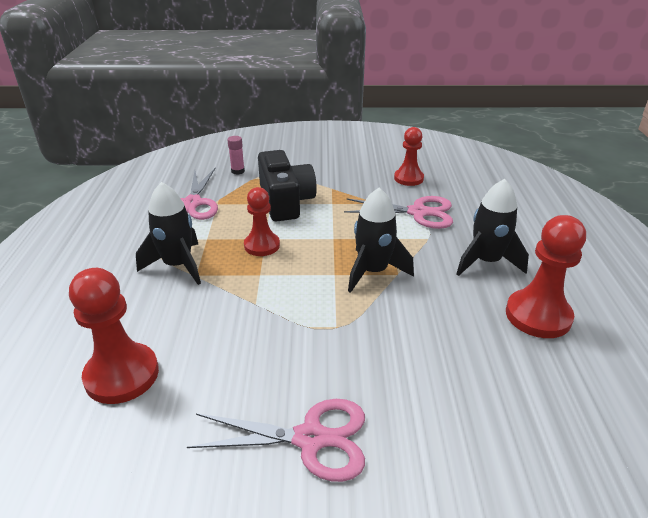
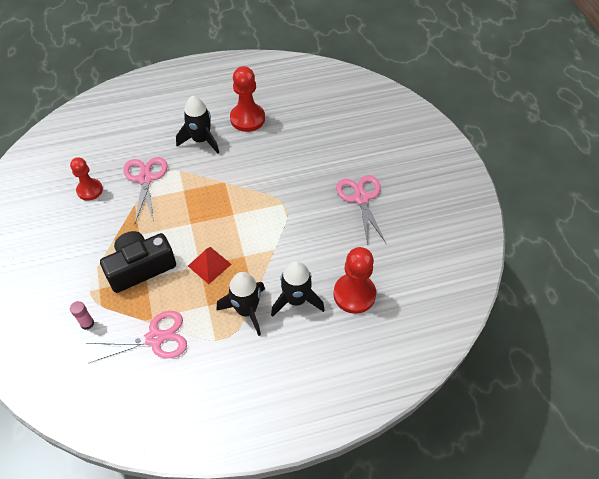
camera: 105 degrees left, 20 degrees up
(262, 245) = (209, 265): red pawn -> red pyramid
(373, 271) = (225, 194): black rocket -> black rocket (296, 300)

